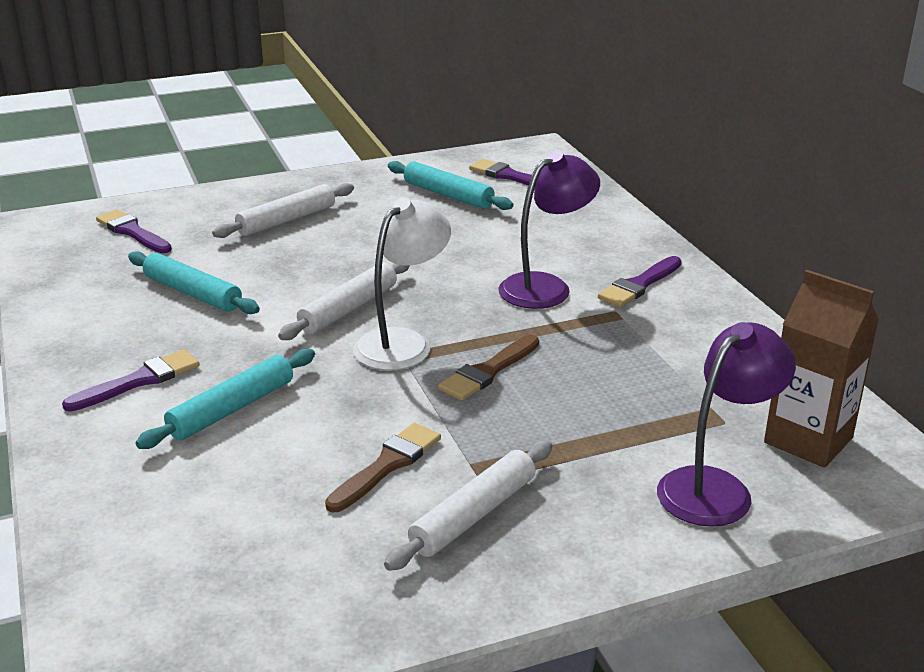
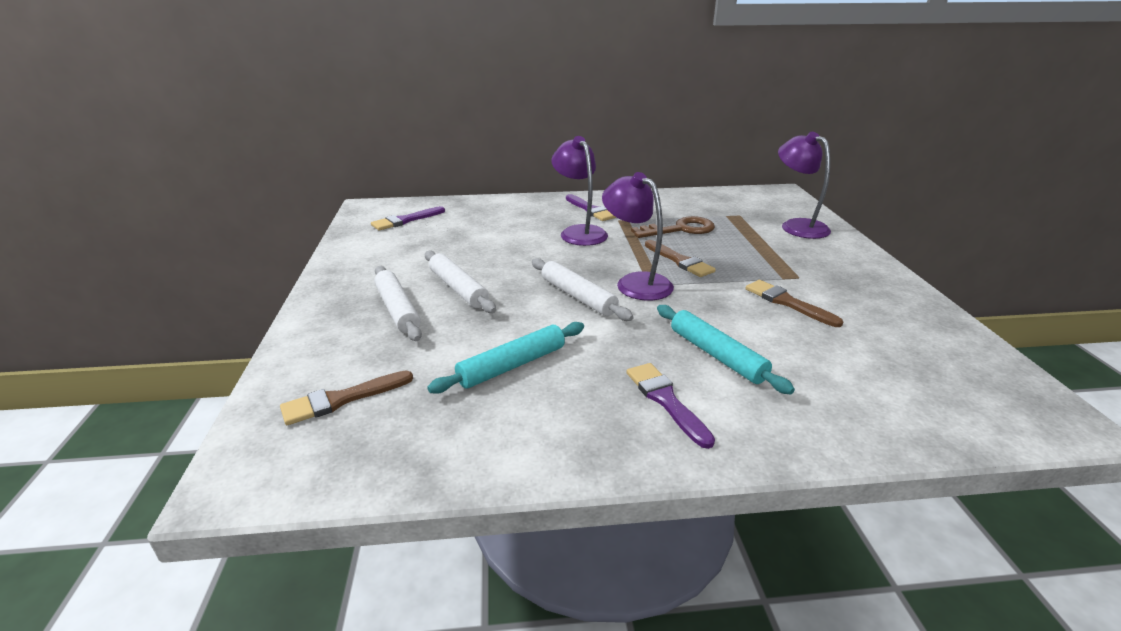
camera: 75 degrees left, 0 degrees up
(132, 232) = (342, 399): purple brush -> brown brush
(402, 342) = (635, 282): white lamp -> purple lamp
(448, 195) = (415, 243): turquoise rolling pin -> none
(474, 515) = (834, 283): white rolling pin -> white rolling pin (458, 288)
(611, 365) = (680, 229): none -> brown key
(808, 440) = (755, 203): brown carton -> none

